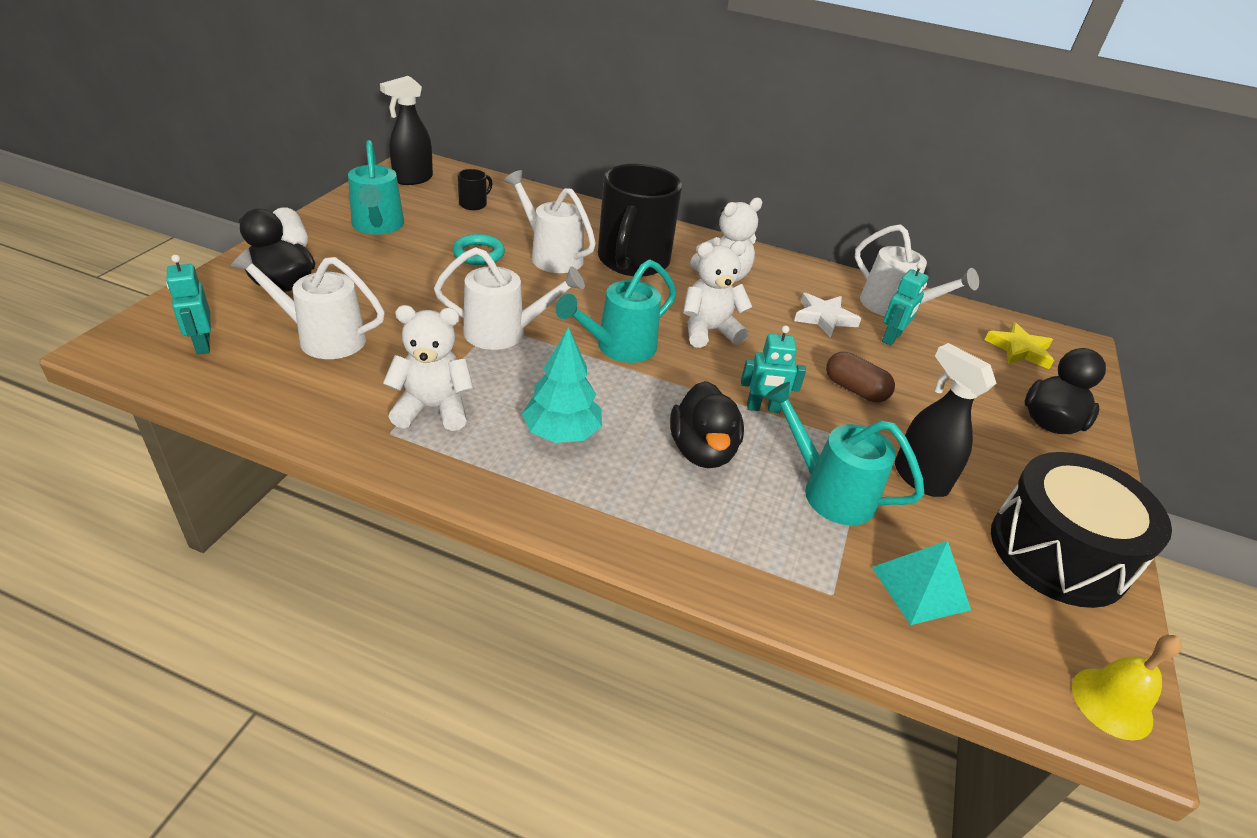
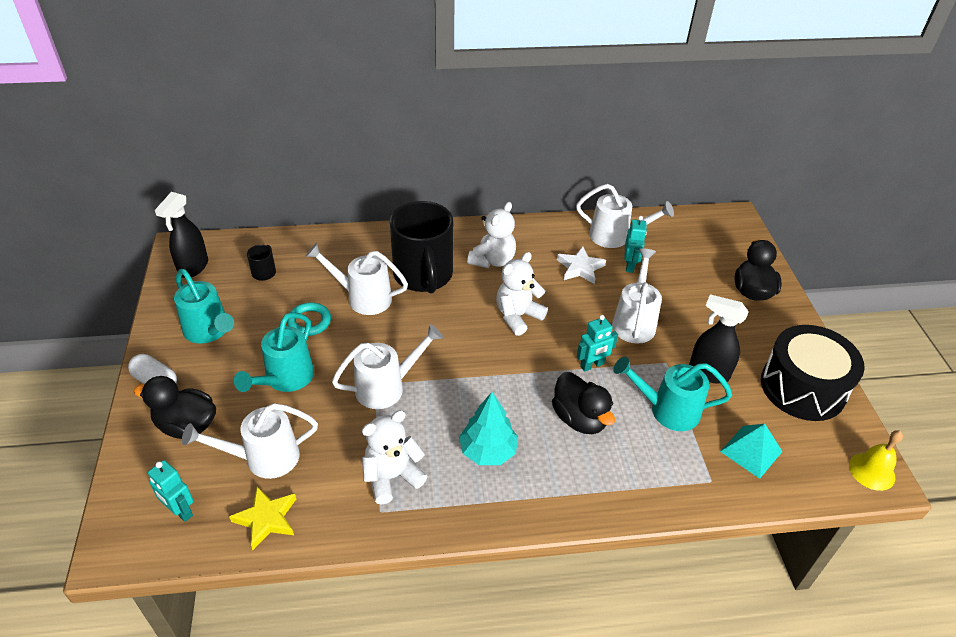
camera: 25 degrees left, 5 degrees up
(618, 348) = (471, 361): turquoise watering can -> turquoise watering can (285, 379)
(855, 389) = (634, 321): brown capsule -> white watering can
(1019, 350) = (706, 238): yellow star -> yellow star (266, 519)

